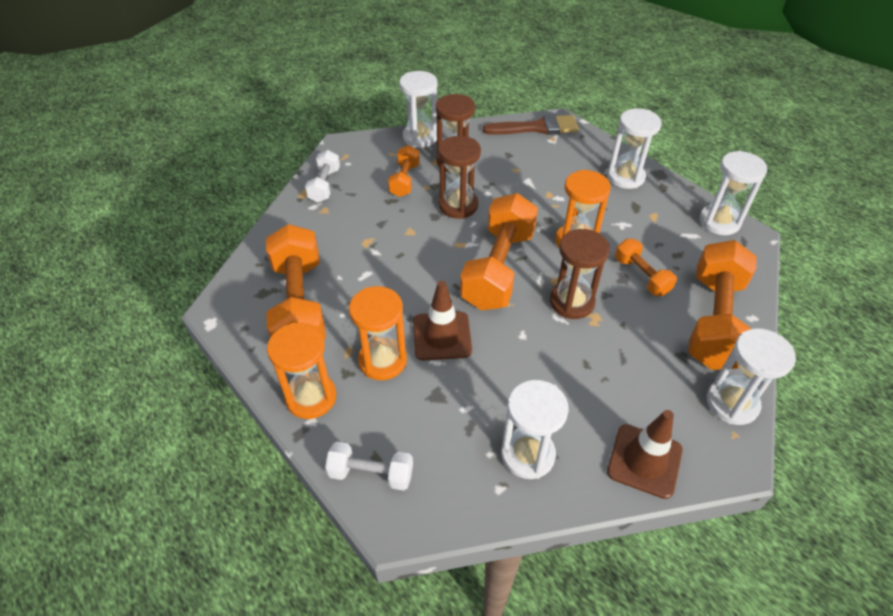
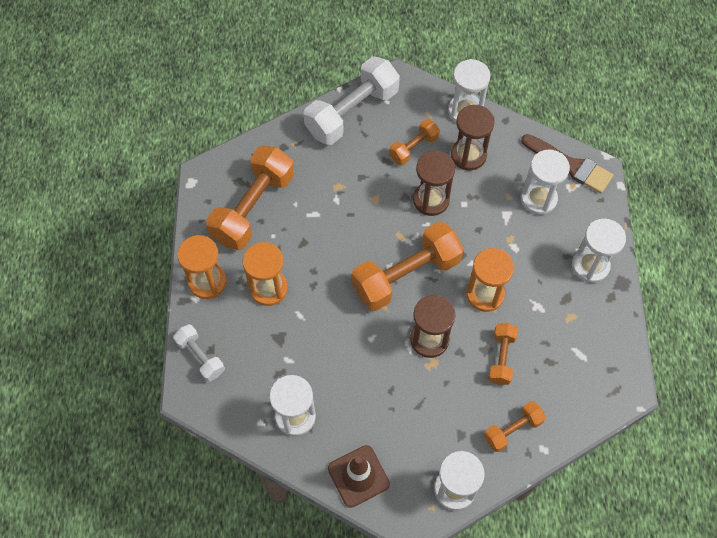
camera: 40 degrees right, 15 degrees up
(324, 185) = (352, 112): white dumbbell -> white dumbbell, size x1.92
(442, 336) = (320, 299): brown traffic cone -> none
(714, 321) = (512, 430): orange dumbbell -> orange dumbbell, size x0.52
(719, 222) = (617, 360): white hourglass -> white hourglass (538, 199)

